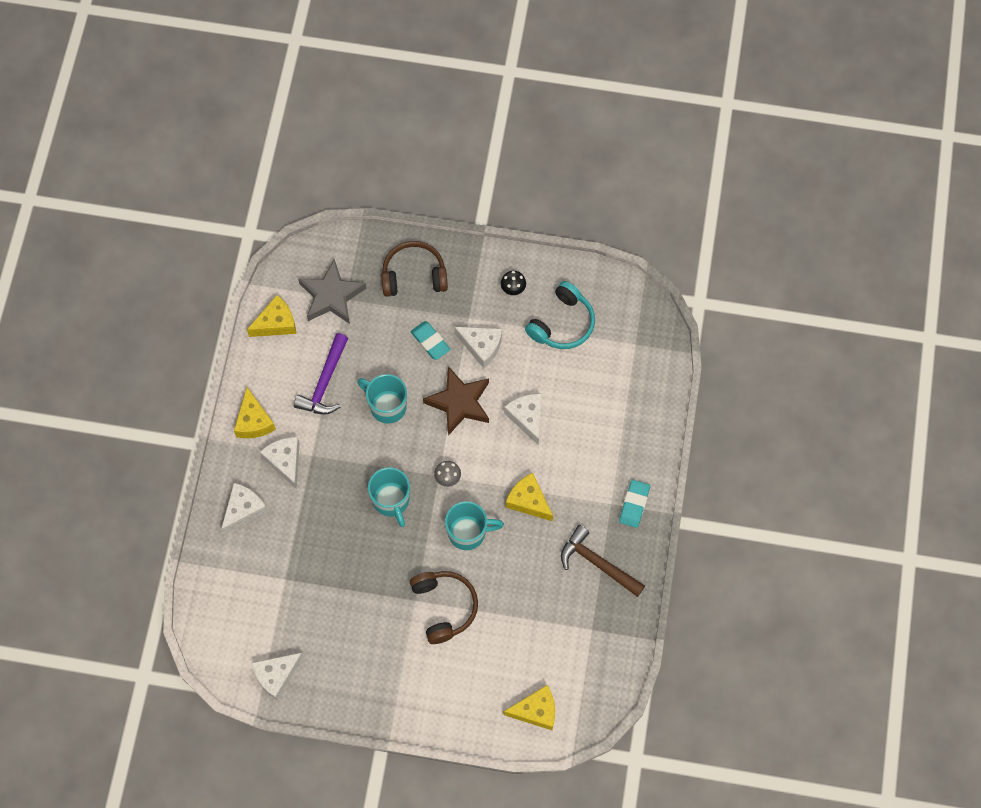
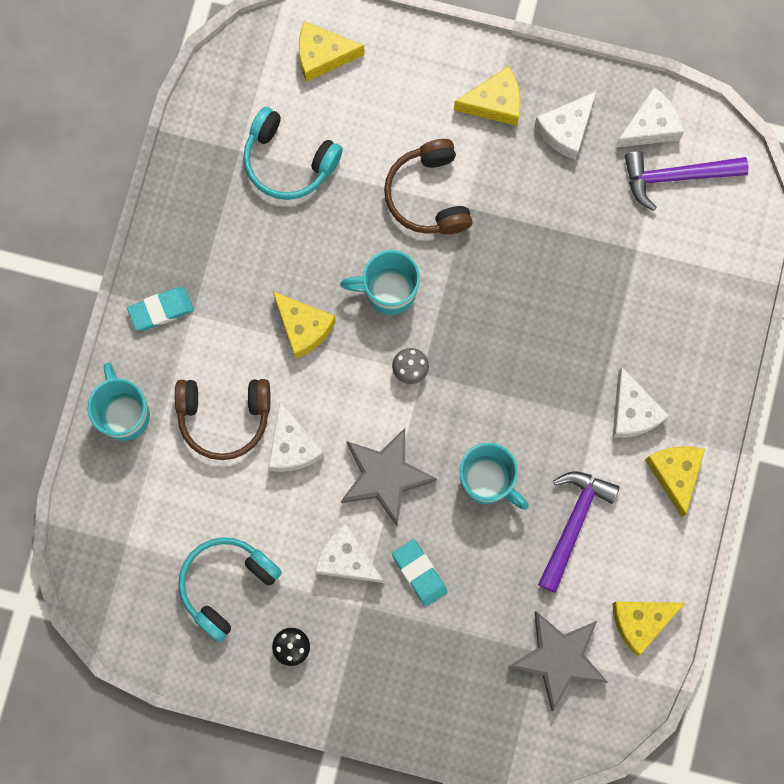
camera: 175 degrees left, 10 degrees up
(243, 510) = (690, 348): white cheese -> white cheese (566, 130)
(256, 637) = (676, 177): none -> purple hammer
(391, 501) = (489, 343): turquoise mug -> turquoise mug (124, 414)
(398, 684) = (495, 103): none -> yellow cheese
(414, 275) = (435, 681): brown headphones -> brown headphones (224, 417)
(459, 403) = (385, 476): brown star -> grey star
(553, 624) = (288, 161): none -> turquoise headphones
(597, 563) = (220, 235): brown hammer -> none
(634, 505) = (161, 310): turquoise eraser -> turquoise eraser turned 45 degrees clockwise

